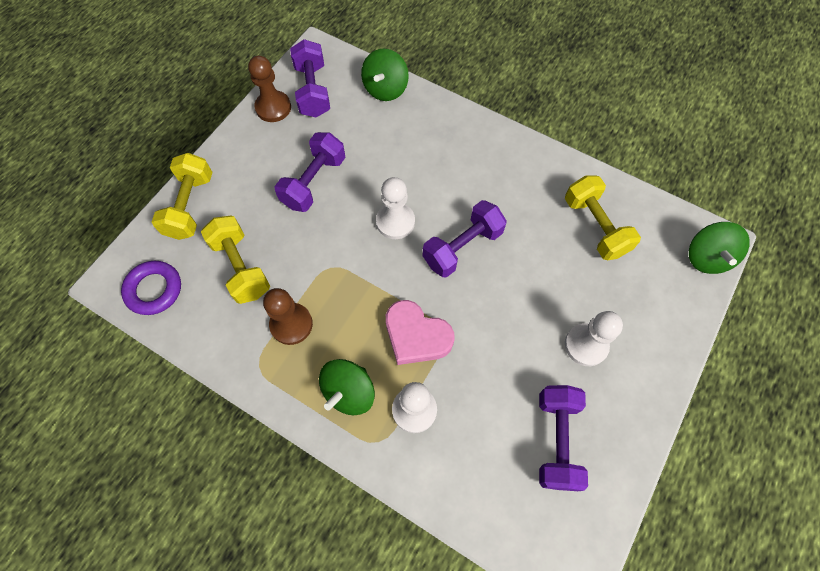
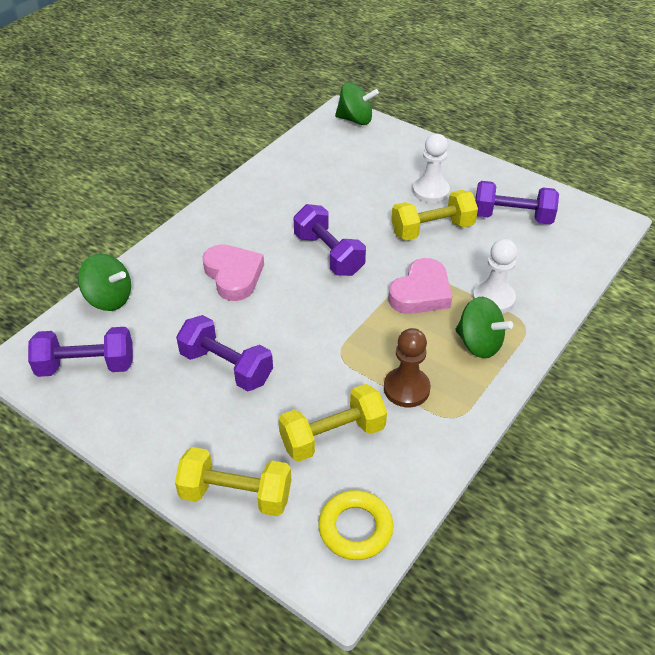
camera: 85 degrees left, 20 degrees down
(154, 290) = (355, 528): purple ring -> yellow ring
(273, 108) = (100, 407): brown pawn -> none
(395, 222) = (292, 300): white pawn -> none
(423, 172) = (233, 275): none -> pink heart
(595, 227) = (318, 171): yellow dumbbell -> yellow dumbbell (432, 229)

